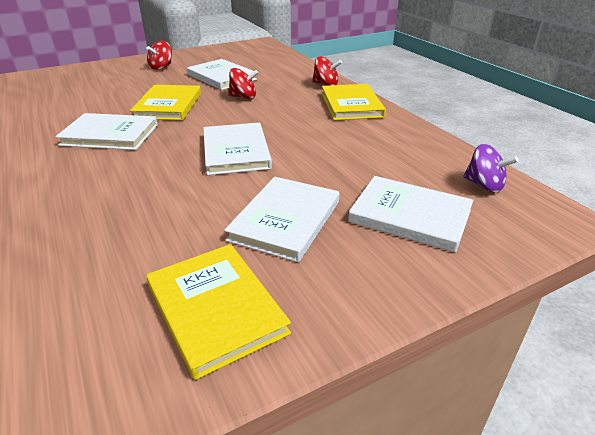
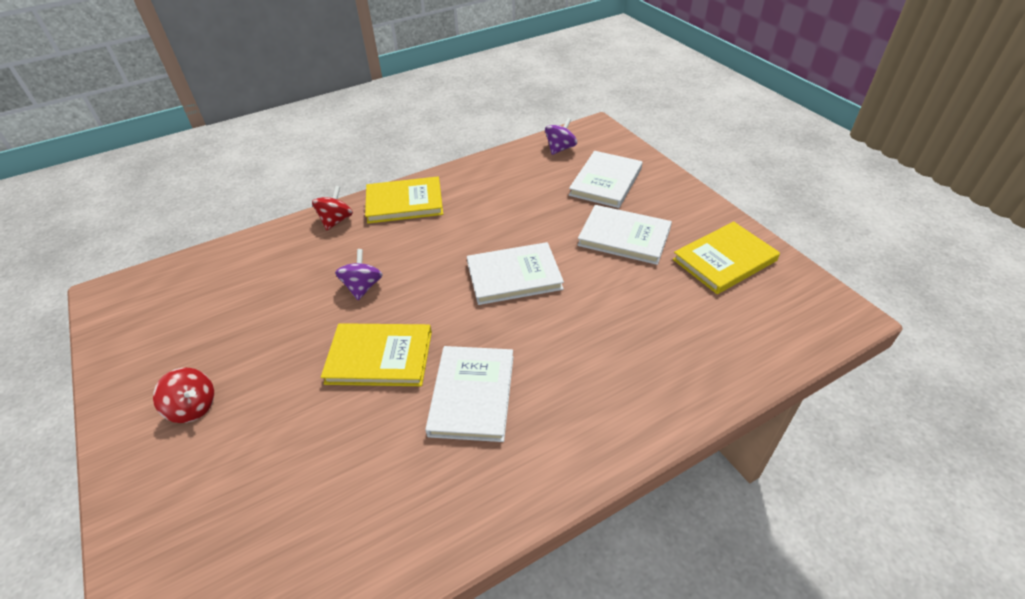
camera: 90 degrees left, 10 degrees up
(222, 77) = (277, 319): white book -> none
(243, 97) = (362, 287): red spinning top -> purple spinning top

